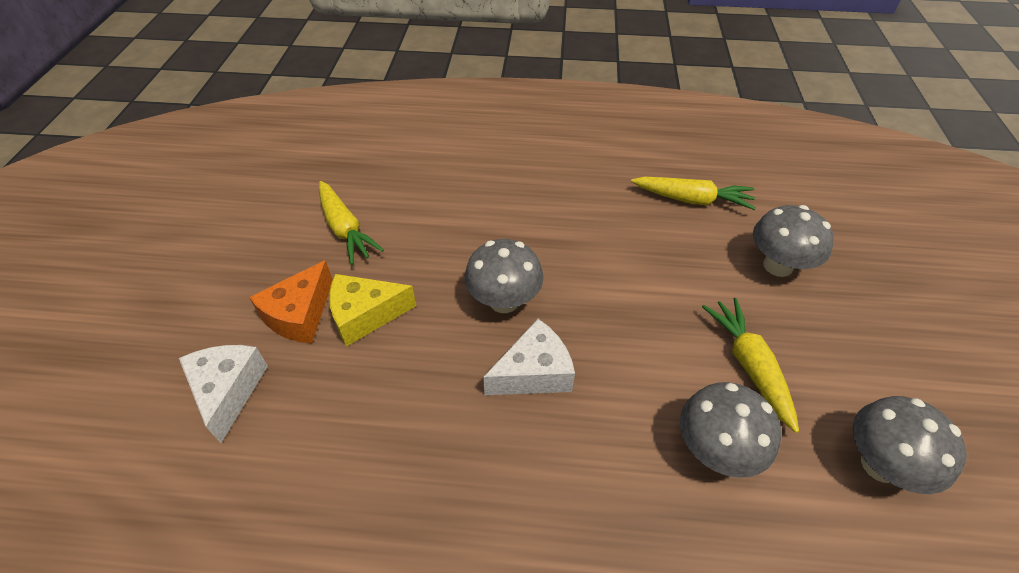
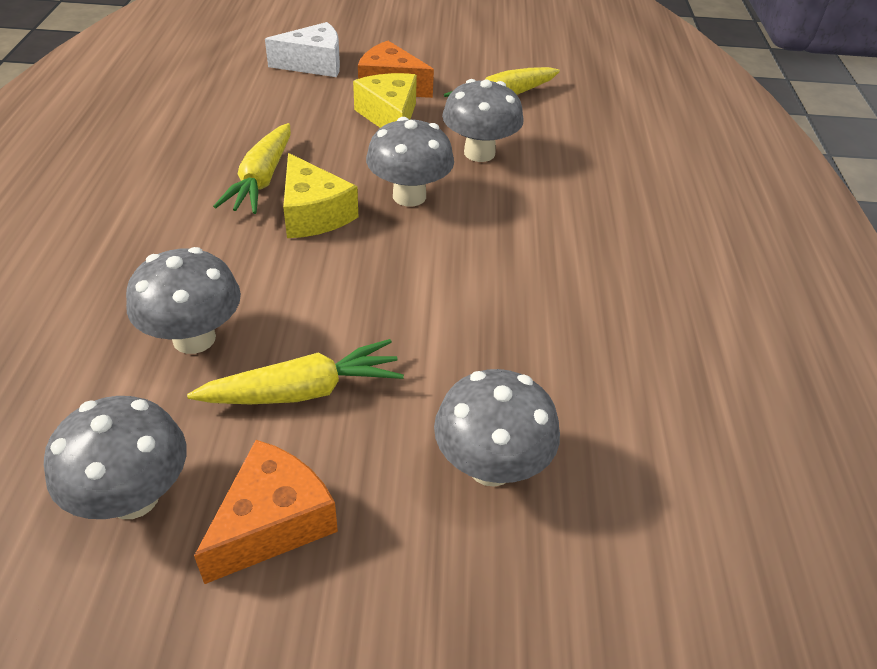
camera: 85 degrees right, 5 degrees down
(438, 251) = (479, 153): none -> grey mushroom
(534, 372) = (313, 214): white cheese -> yellow cheese
(692, 200) = (626, 382): yellow carrot -> yellow carrot (261, 180)
(863, 375) = (272, 522): none -> orange cheese

